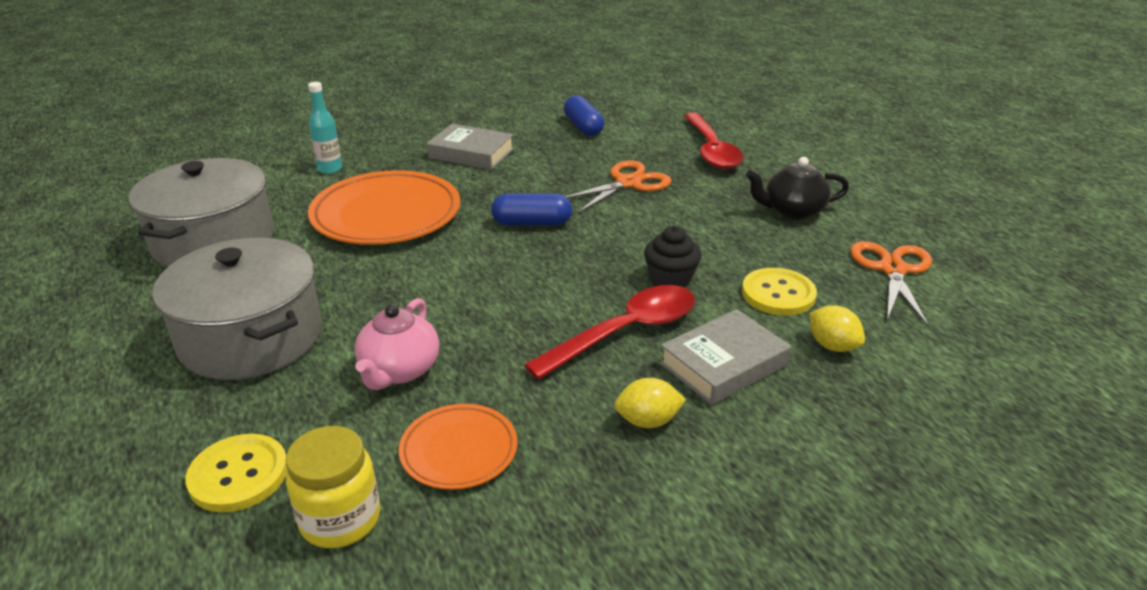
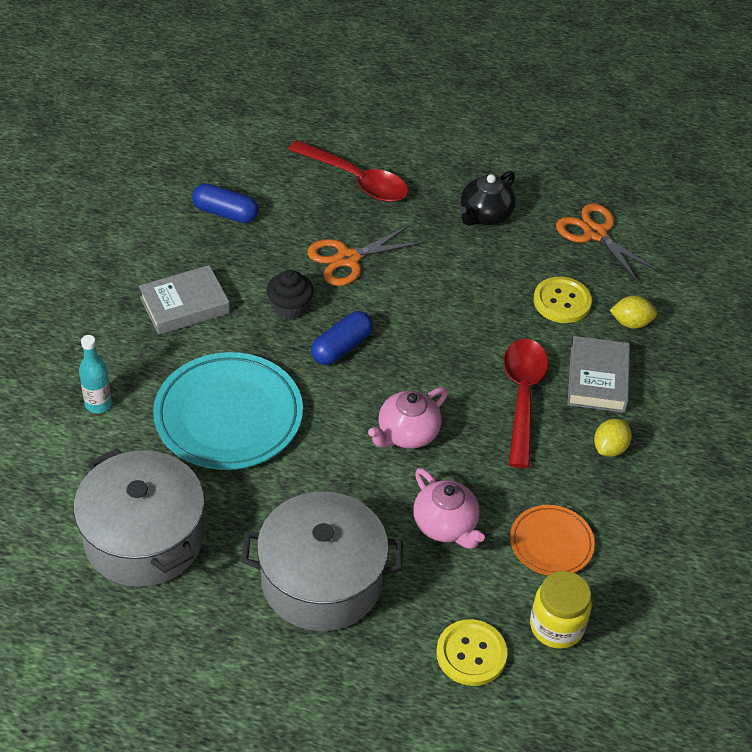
camera: 50 degrees left, 15 degrees up
(386, 215) = (228, 416): orange plate -> turquoise plate
(484, 296) = (407, 434): none -> pink teapot
(628, 183) = (348, 259): orange scissors -> orange scissors turned 120 degrees counterclockwise
(670, 279) = (491, 334): black cupcake -> black cupcake (290, 307)

